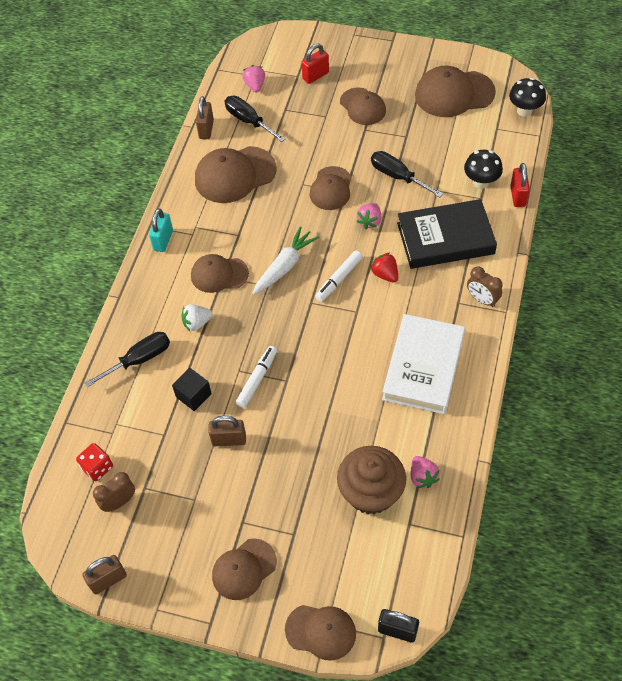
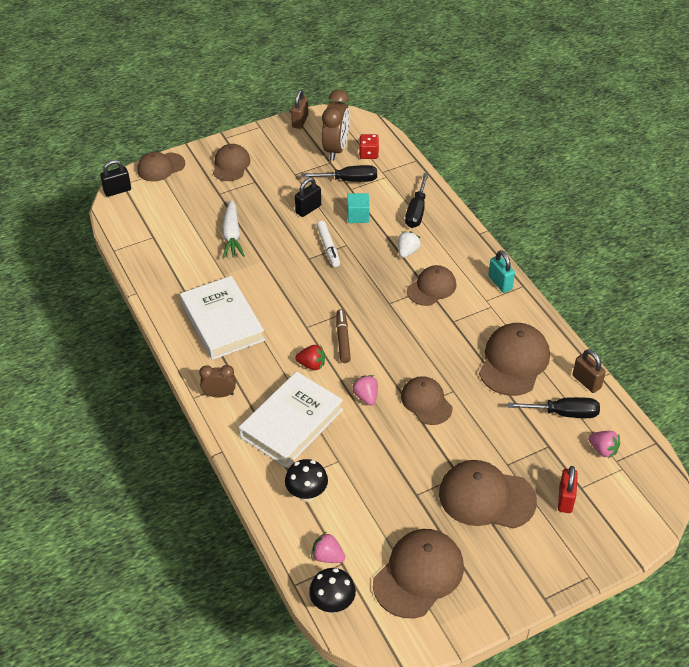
camera: 135 degrees right, 10 degrees down
(119, 502) = (336, 149): brown clock -> brown clock, size x1.73
(193, 395) = (358, 216): black cube -> turquoise cube
(229, 440) = (308, 209): brown padlock -> black padlock
(284, 266) = (392, 322): white carrot -> white carrot (232, 235)
(338, 279) = (343, 339): white marker -> brown marker
(362, 107) = (486, 497): brown cap -> brown cap, size x1.54
(371, 492) = (192, 237): brown cupcake -> none
(397, 176) = (384, 450): black screwdriver -> black screwdriver (349, 180)
(422, 477) = (165, 263): pink strawberry -> pink strawberry (327, 556)
(445, 238) = (291, 423): black book -> white book
(517, 196) = (263, 503): red padlock -> none

